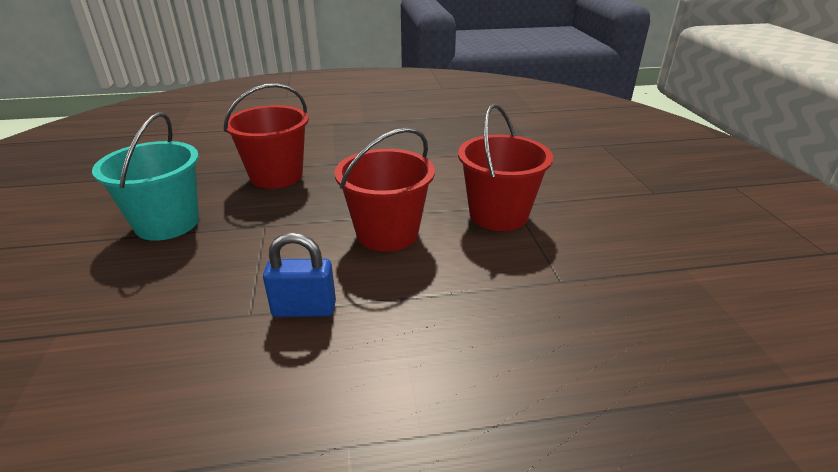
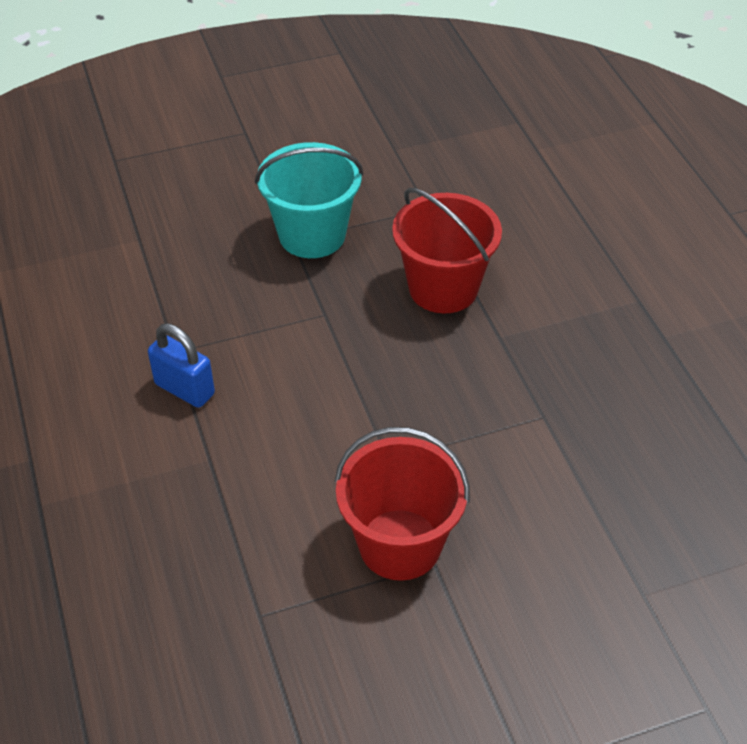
camera: 80 degrees right, 15 degrees up
(304, 309) = (184, 389): blue padlock -> blue padlock turned 45 degrees counterclockwise
(387, 233) = (329, 429): red bucket -> none

